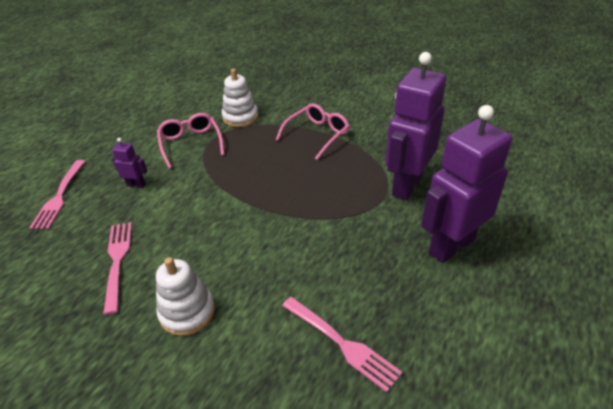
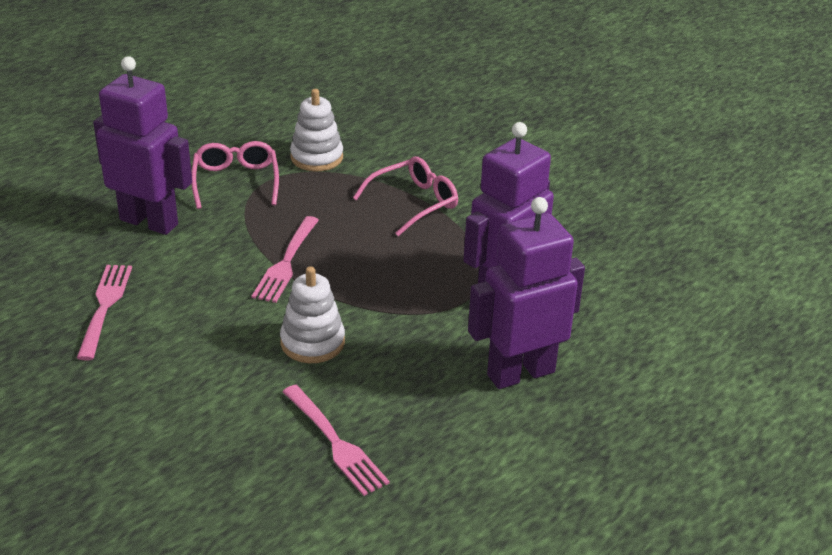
camera: 10 degrees right, 5 degrees down
(59, 196) = (50, 216): pink fork -> pink fork (286, 262)
(136, 185) = (149, 222): purple robot -> purple robot, size x2.37
(187, 312) = (171, 376): white stacking toy -> white stacking toy (312, 342)

